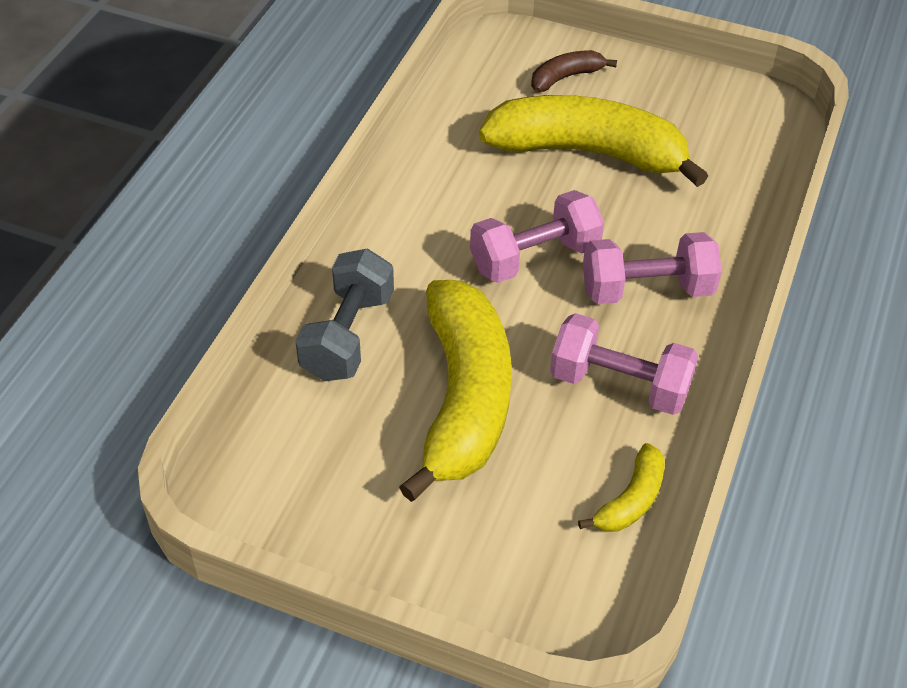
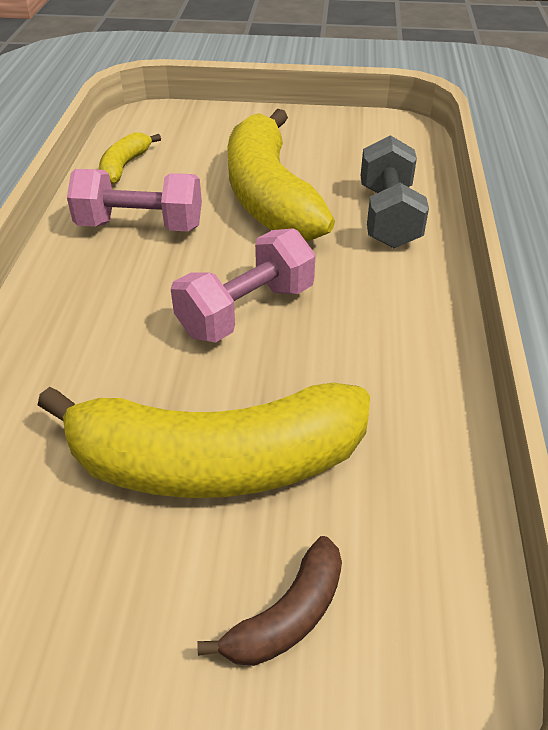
camera: 165 degrees right, 5 degrees down
(646, 289) = (119, 303): pink dumbbell -> none

